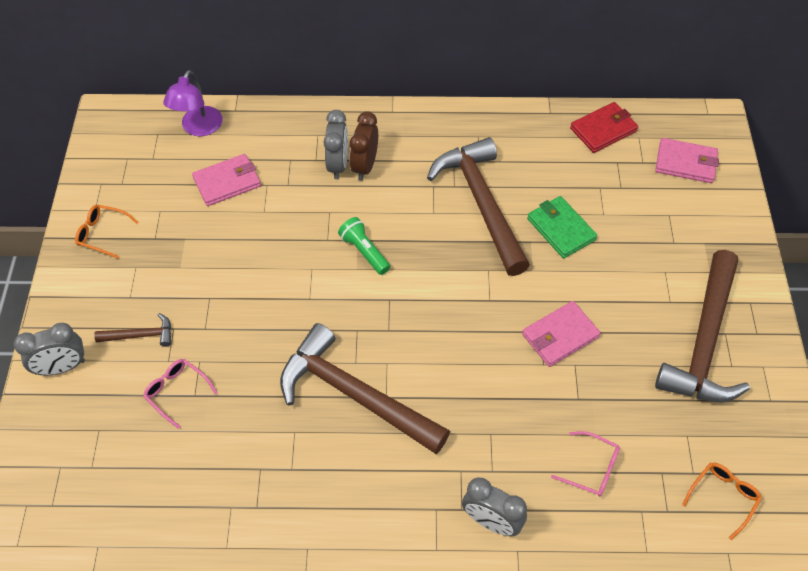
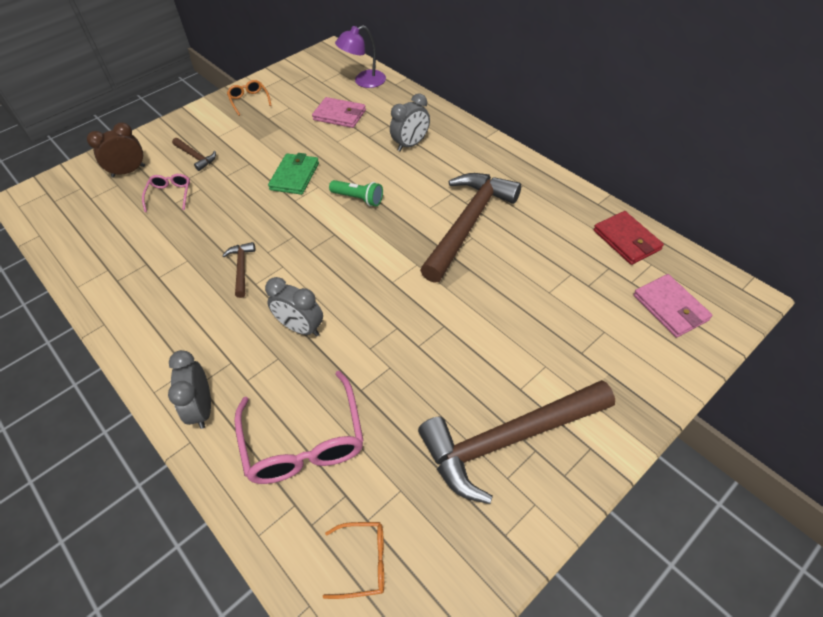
camera: 50 degrees right, 5 degrees down
(62, 367) = (146, 146): grey clock -> grey clock (301, 328)
(355, 395) = (241, 268): brown hammer -> brown hammer, size x0.43
(364, 251) = (358, 199): green flashlight -> green flashlight turned 105 degrees clockwise
(365, 166) = (425, 155): brown clock -> brown clock (128, 171)
(560, 336) = (405, 341): pink wallet -> none
(561, 229) = (502, 278): green wallet -> green wallet (294, 176)
(592, 469) = (304, 442): pink glasses -> pink glasses, size x1.93
(603, 130) = (626, 240): red wallet -> red wallet turned 45 degrees clockwise

